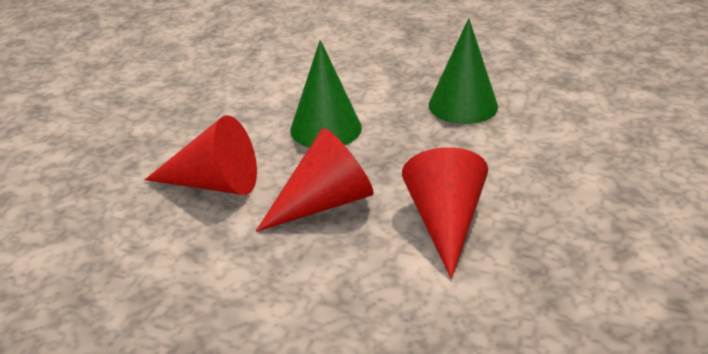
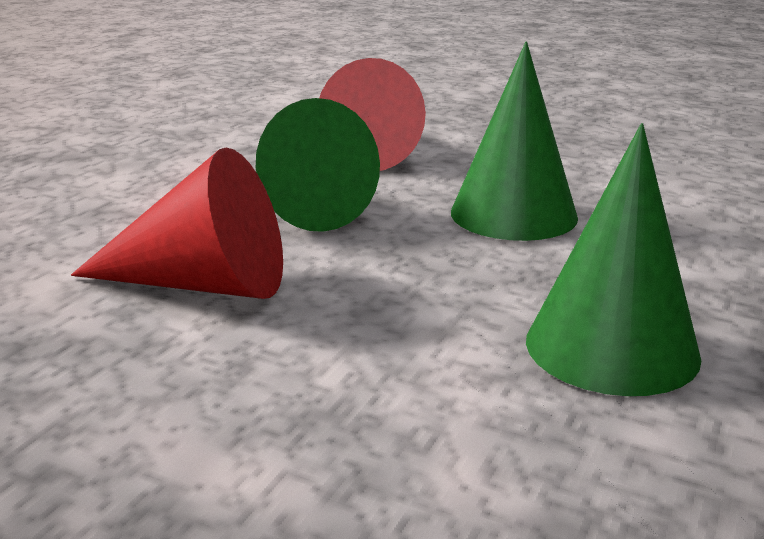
camera: 95 degrees right, 10 degrees down
(324, 203) = (304, 207): red cone -> green cone

